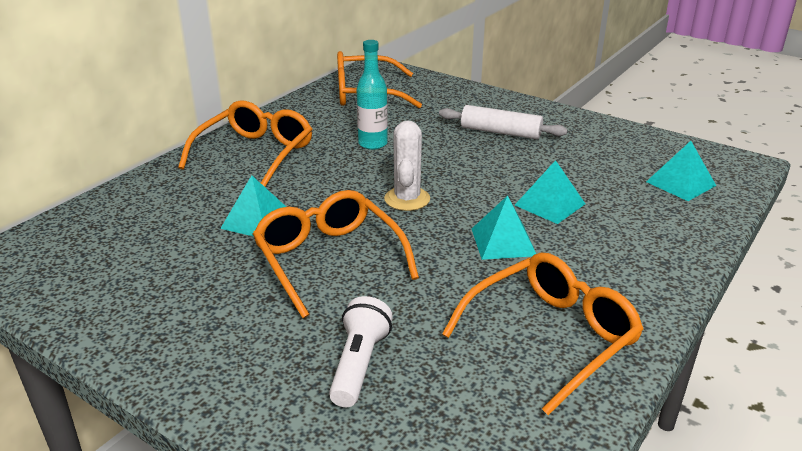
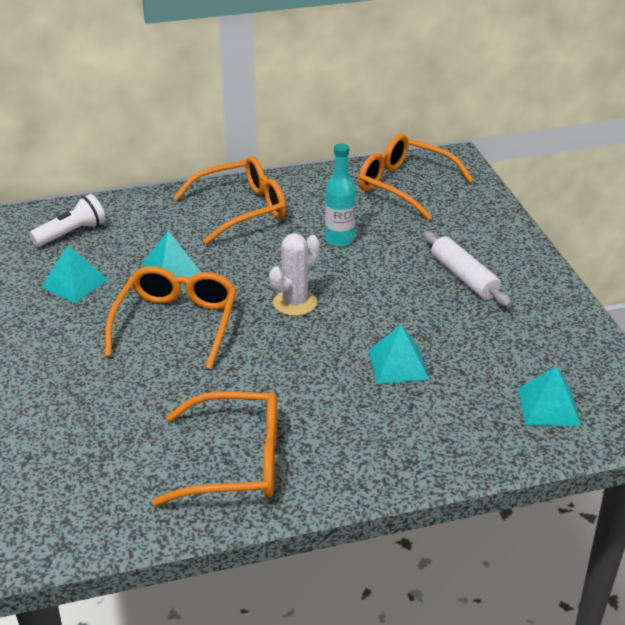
camera: 40 degrees right, 5 degrees up
(359, 364) = (98, 406): white flashlight -> white flashlight (72, 233)
(503, 242) = (312, 375): turquoise pyramid -> turquoise pyramid (74, 283)

